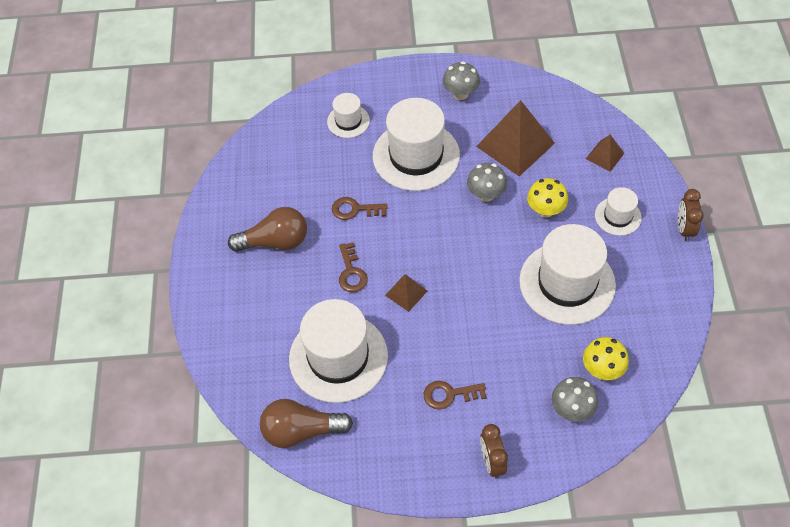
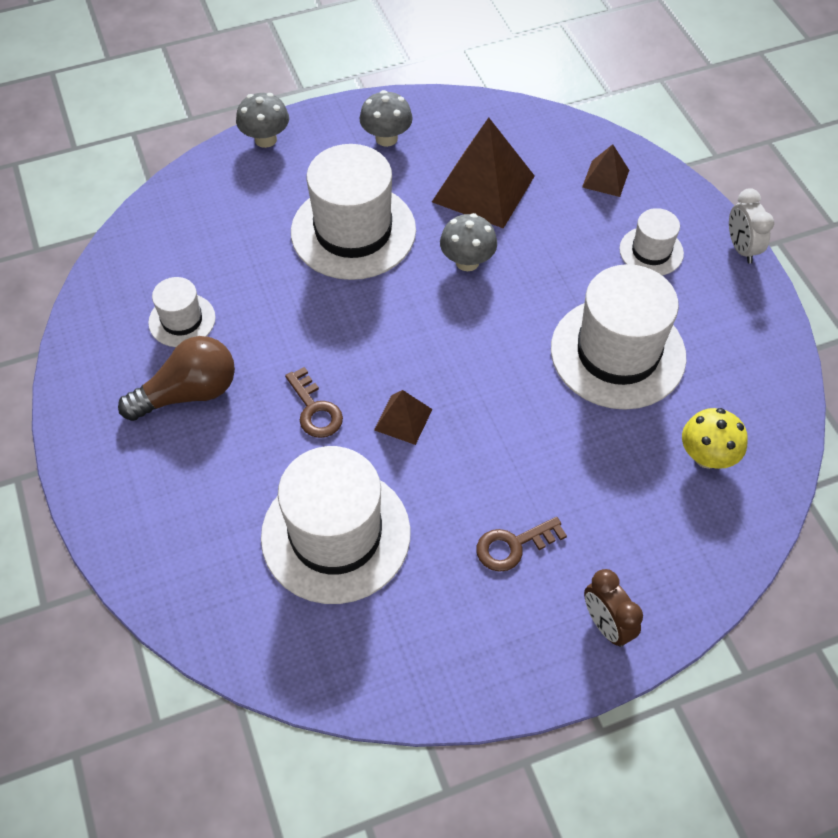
camera: 20 degrees left, 0 degrees up
(301, 431) = (316, 657): brown light bulb -> none
(348, 121) = (242, 205): white hat -> white hat (182, 320)
(354, 209) = (291, 322): brown key -> none
(545, 210) = (554, 264): yellow mushroom -> none
(571, 409) = (687, 521): grey mushroom -> grey mushroom (265, 139)
(684, 229) = (741, 248): brown clock -> white clock

